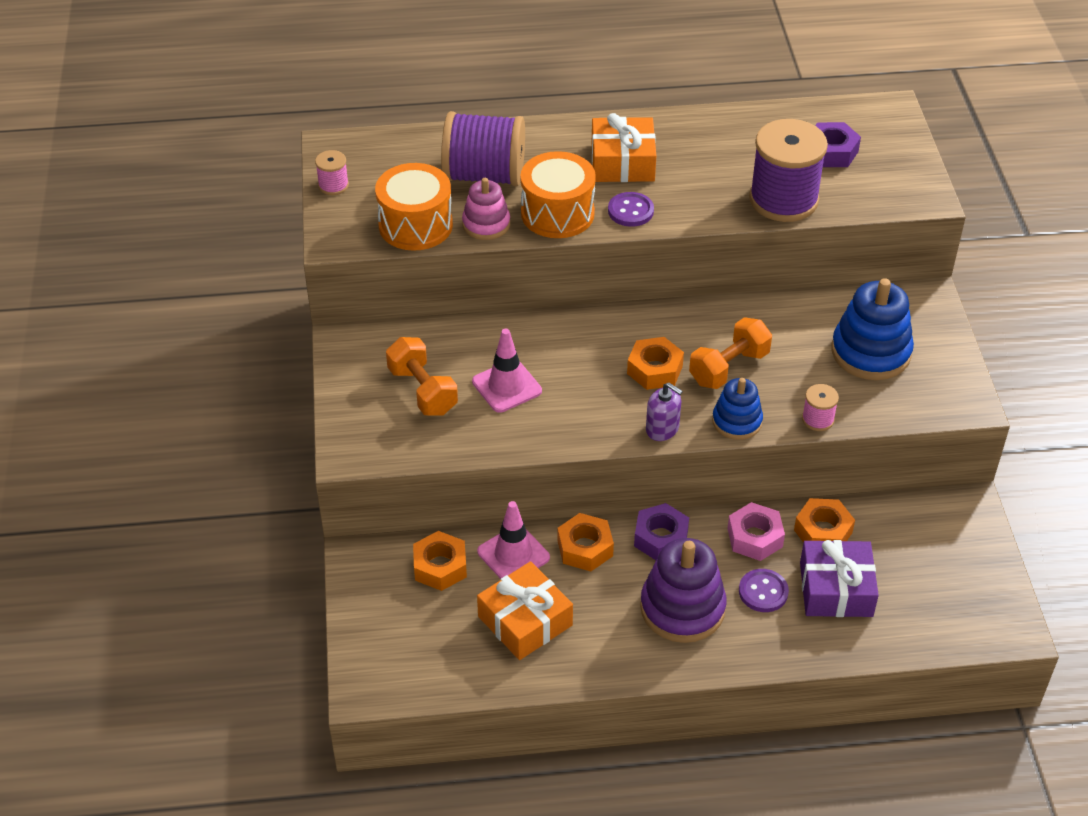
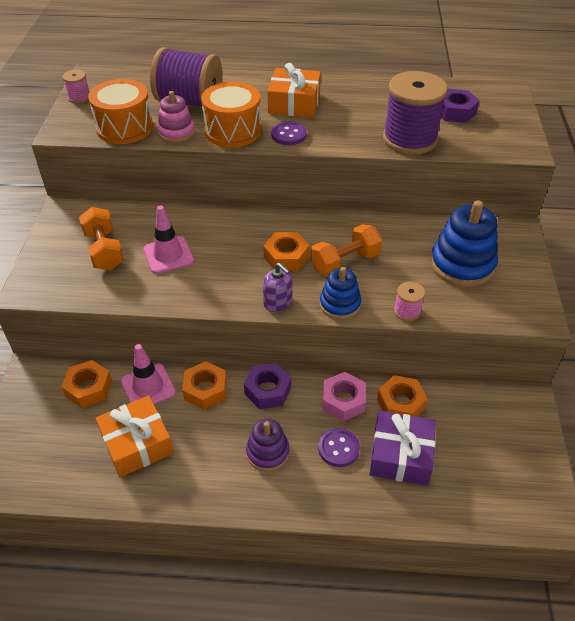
camera: 10 degrees right, 0 degrees up
(682, 608) = (267, 452): purple stacking toy -> purple stacking toy, size x0.61

